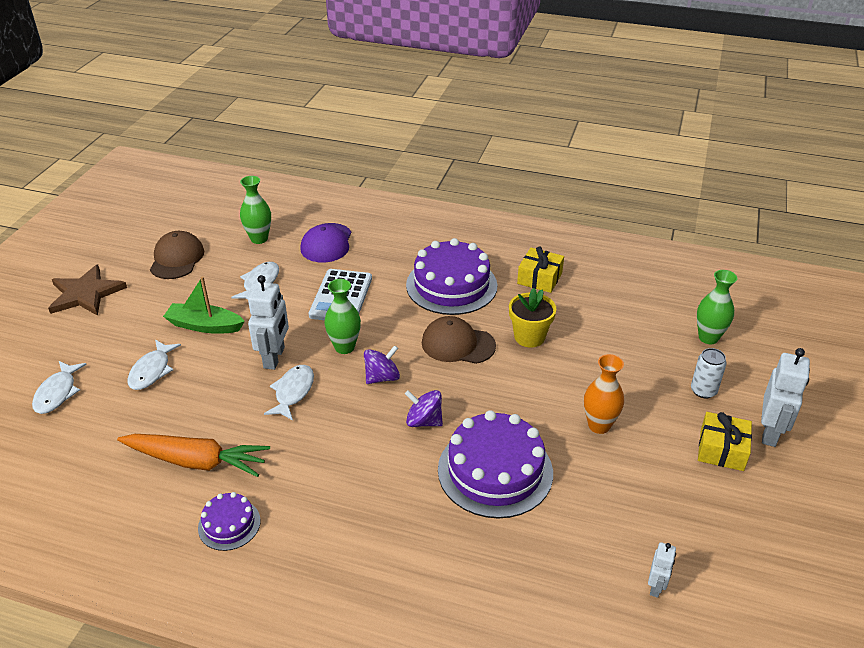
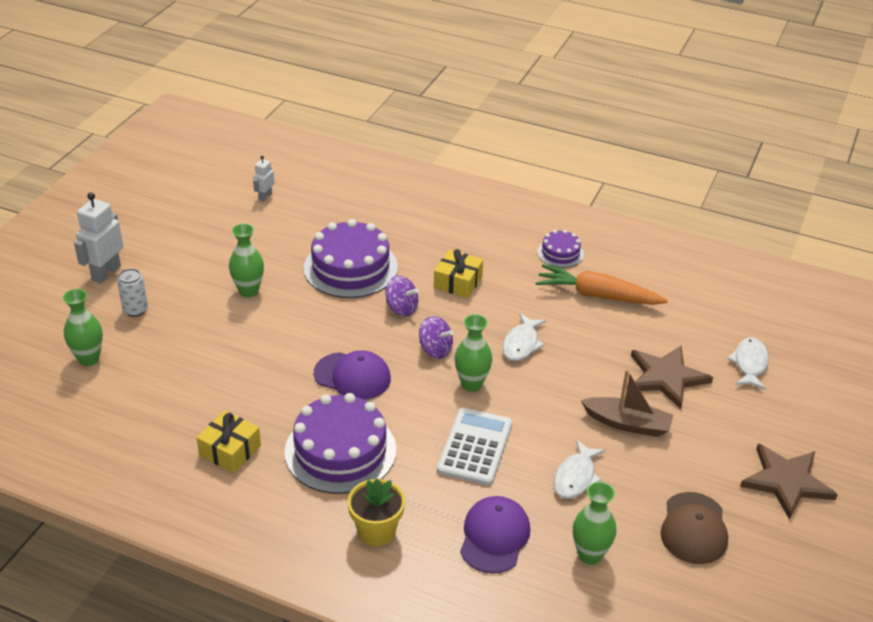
camera: 175 degrees left, 0 degrees up
(152, 371) = (666, 377): white fish -> brown star
(204, 326) = (627, 424): green boat -> brown boat
(274, 358) = (544, 379): white robot -> none
(382, 377) = (435, 350): purple spinning top -> purple spinning top turned 120 degrees counterclockwise
(458, 344) = (352, 376): brown cap -> purple cap
(529, 337) = (274, 377): yellow flower pot -> yellow flower pot (376, 531)
(599, 425) = (248, 291): orange vase -> green vase
(721, 450) = (157, 265): yellow gift -> yellow gift (458, 282)

